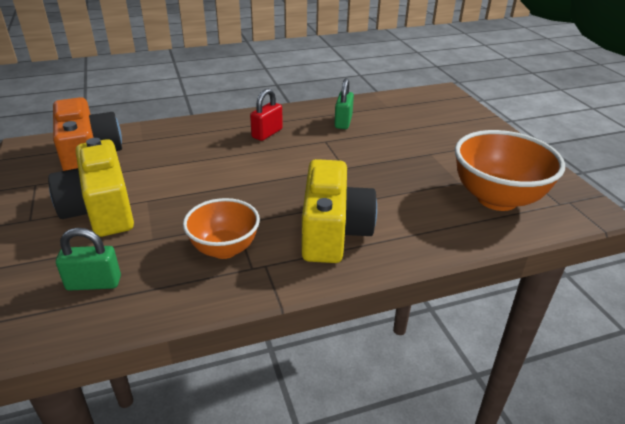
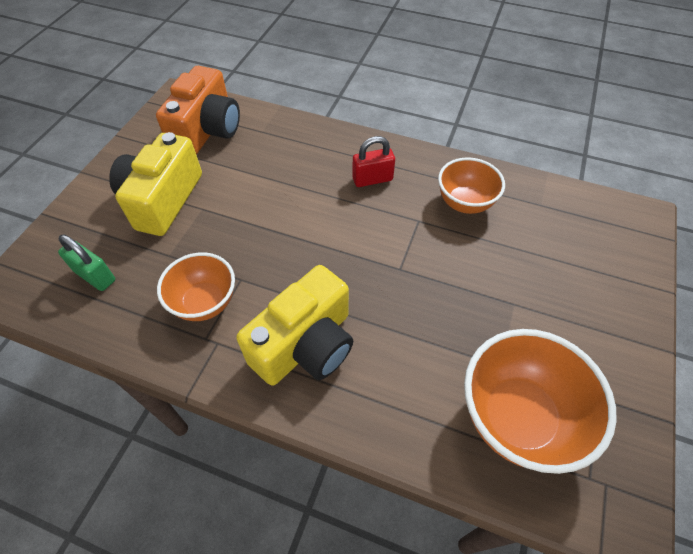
camera: 40 degrees right, 20 degrees up
(343, 122) = (464, 203): green padlock -> orange bowl

